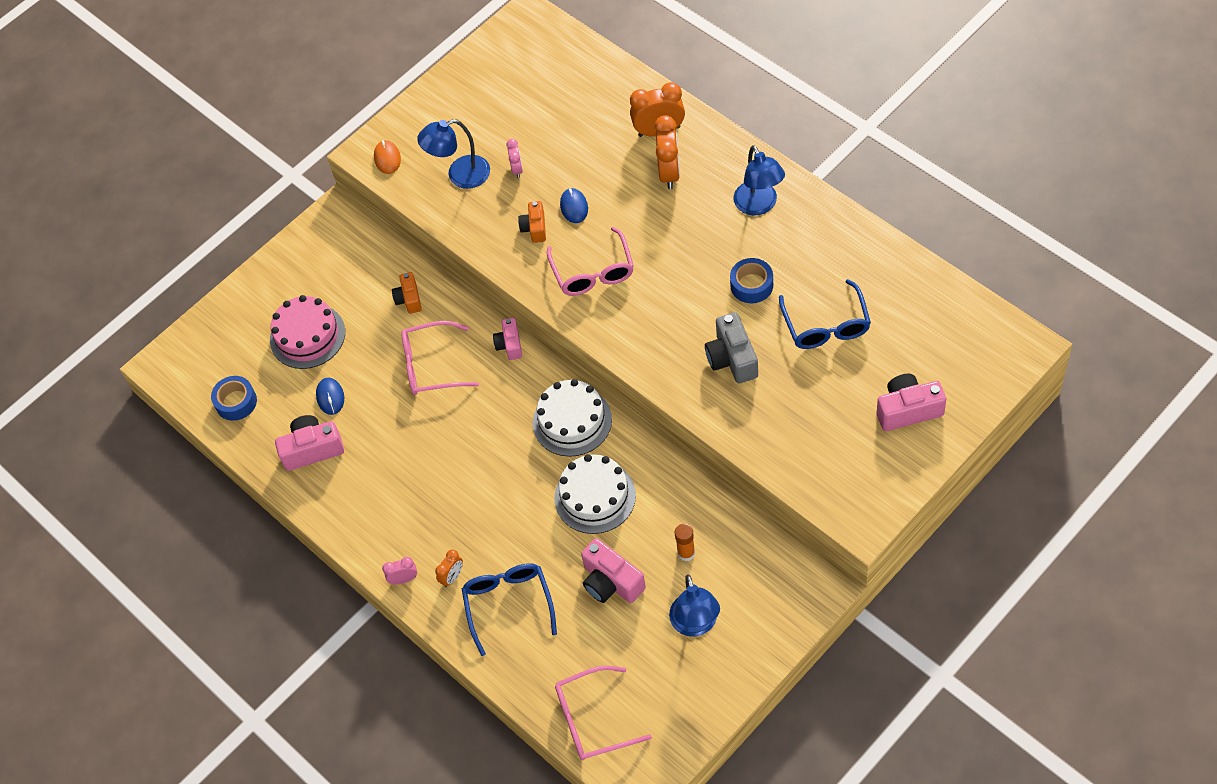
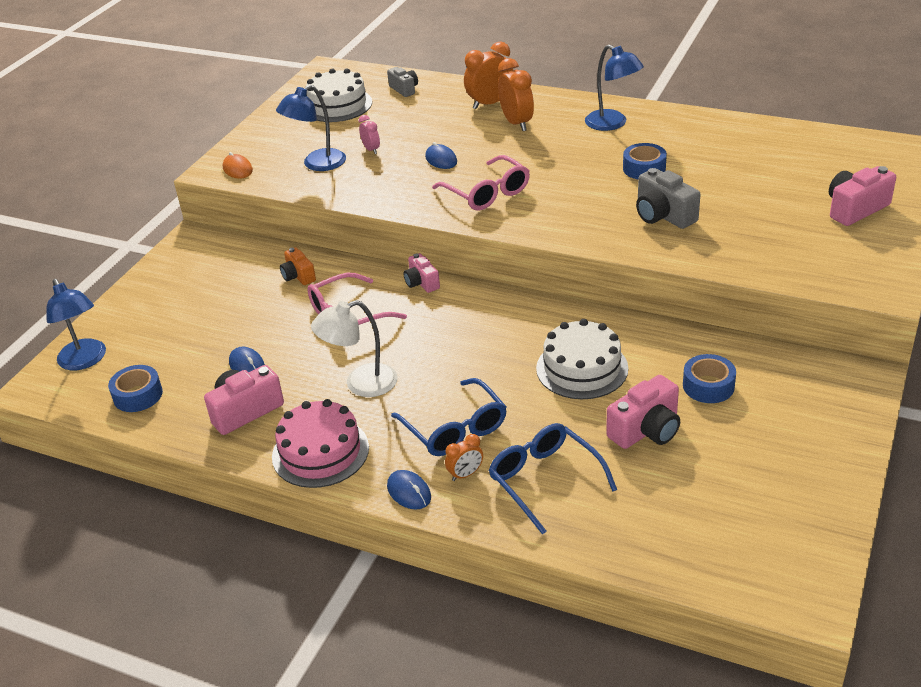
camera: 25 degrees left, 20 degrees down
(307, 336) = (200, 326): pink cake -> pink cake (320, 452)
(404, 579) = (409, 492): pink clock -> blue mouse
(412, 451) = (361, 384): none -> white lamp
(452, 577) = (465, 474): orange clock -> orange clock turned 45 degrees clockwise
(535, 228) = (411, 179): orange camera -> none
(572, 421) = (520, 320): white cake -> white cake (337, 105)
(587, 78) = (404, 89): none -> grey camera
(592, 720) = (711, 556): pink glasses -> none
(611, 582) = (646, 430): pink camera -> pink camera turned 60 degrees counterclockwise
(686, 553) = (708, 386): orange glue stick -> blue tape
(696, 624) = (762, 439): blue lamp -> blue lamp (85, 361)
(826, 325) = (733, 176): blue glasses -> blue glasses (455, 429)

